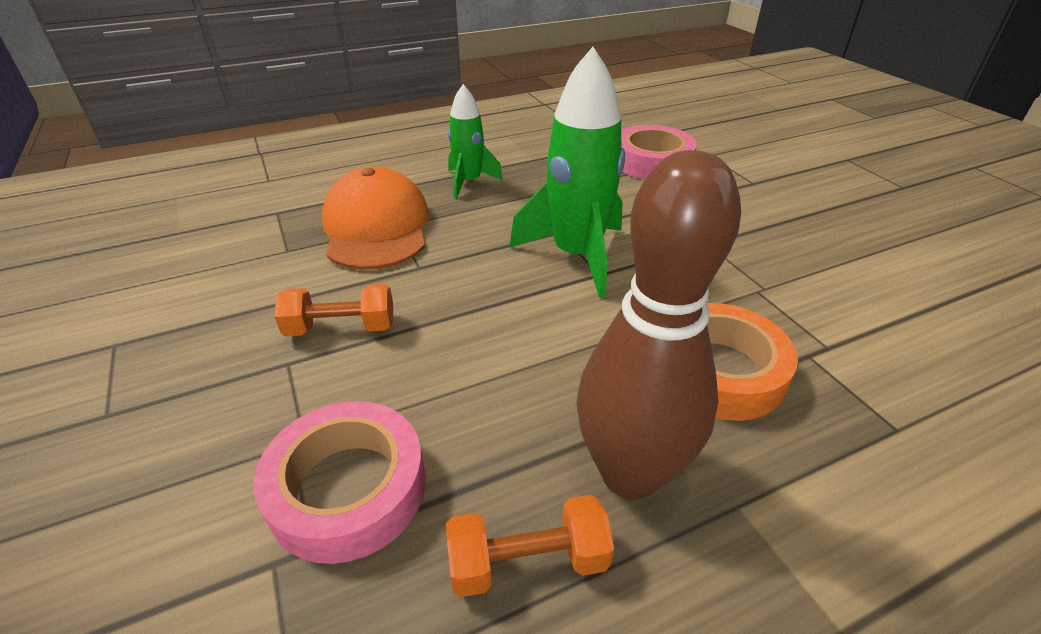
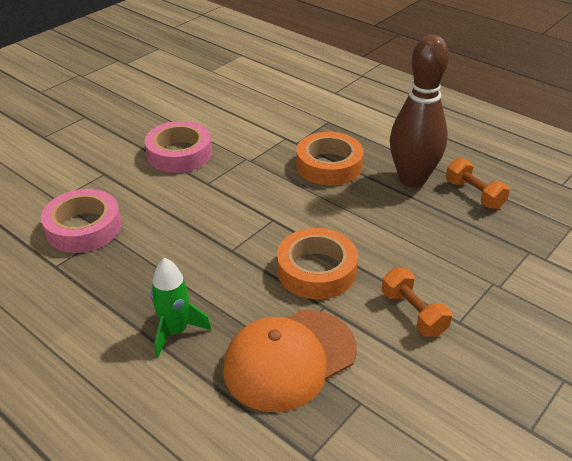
camera: 115 degrees left, 0 degrees up
(348, 488) = (498, 254): pink tape -> pink tape (179, 153)
(478, 278) = (316, 270): none -> orange tape
(577, 255) = (258, 233): green rocket -> none

